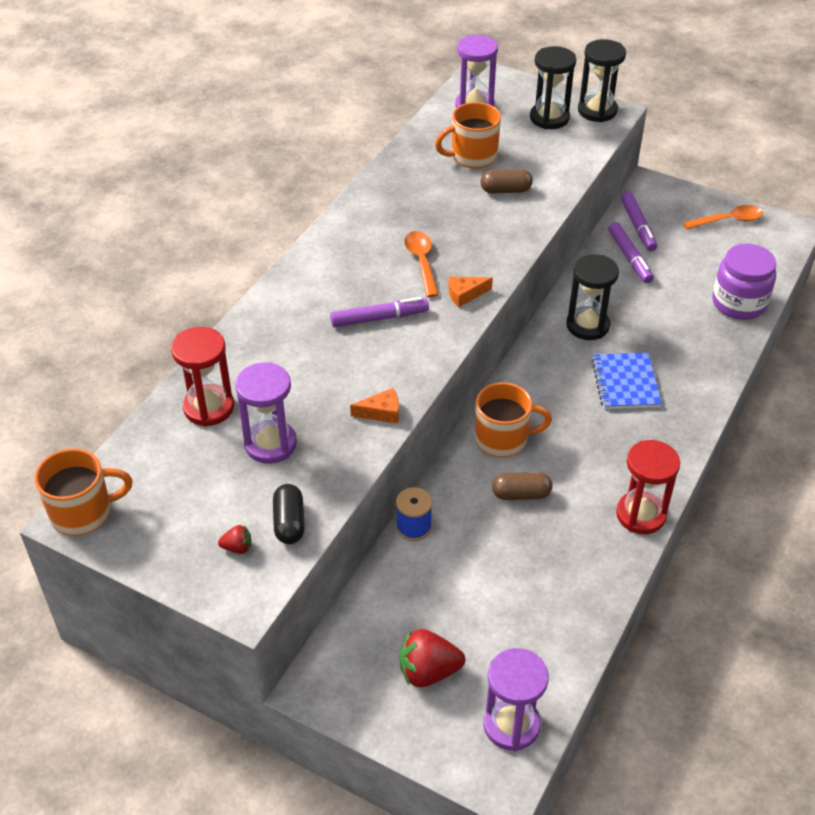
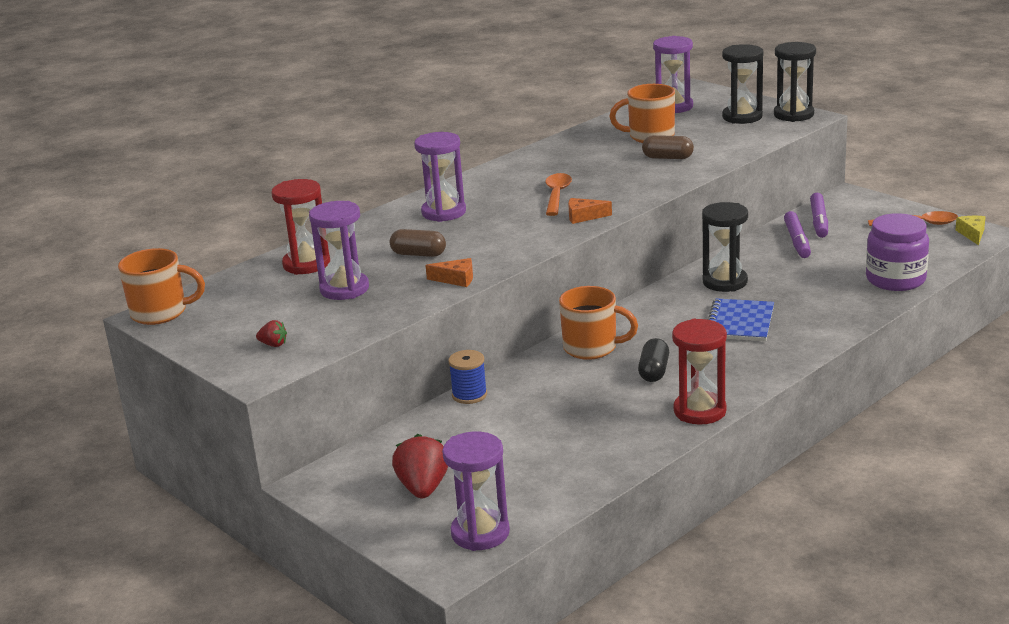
camera: 20 degrees right, 20 degrees down
(289, 522) = (328, 335): black capsule -> black capsule (654, 371)
(317, 303) = (444, 212): none -> purple hourglass
(379, 318) = (494, 225): purple marker -> none
(428, 671) = (423, 488): red strawberry -> red strawberry turned 75 degrees clockwise
(521, 494) = (587, 385): brown capsule -> brown capsule (418, 254)
(779, 230) = (972, 234): none -> yellow cheese

